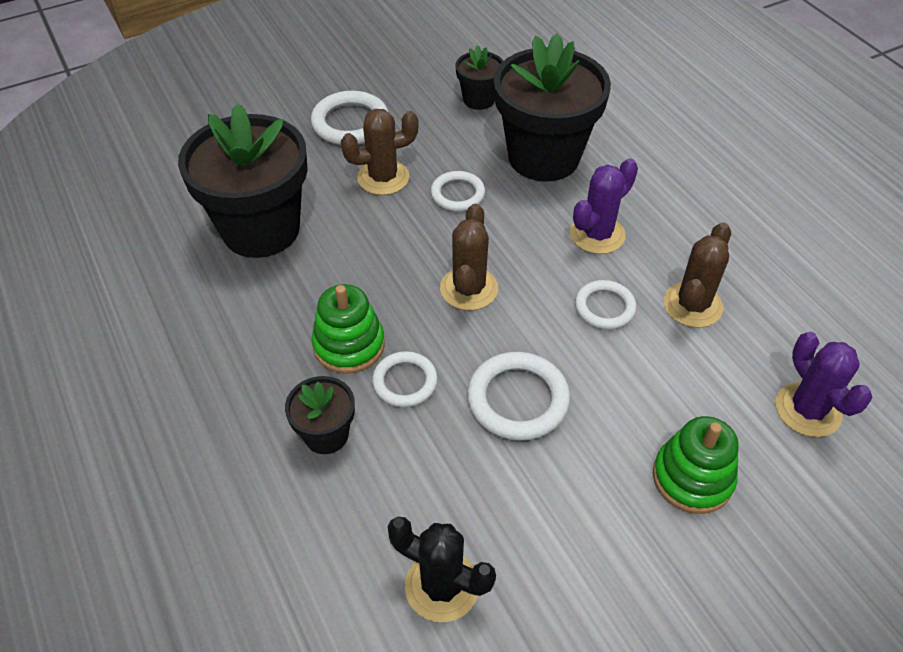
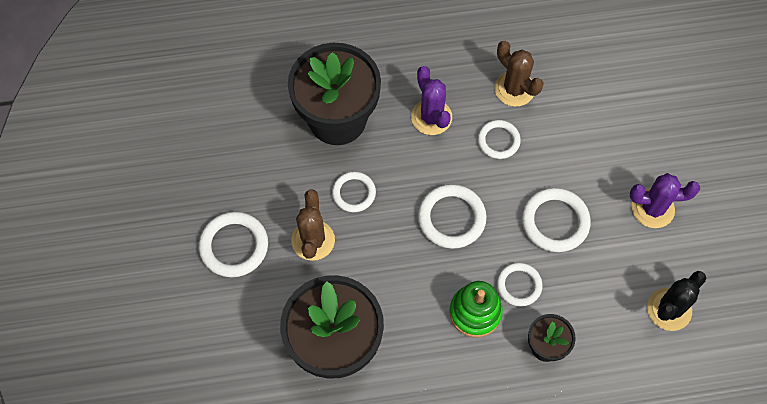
camera: 70 degrees left, 15 degrees up
(469, 289) = (451, 218): brown cactus -> white ring
(479, 99) = (248, 139): black flower pot -> none
(692, 478) = (638, 149): green stacking toy -> none
(807, 410) = (612, 67): purple cactus -> purple cactus (652, 208)

